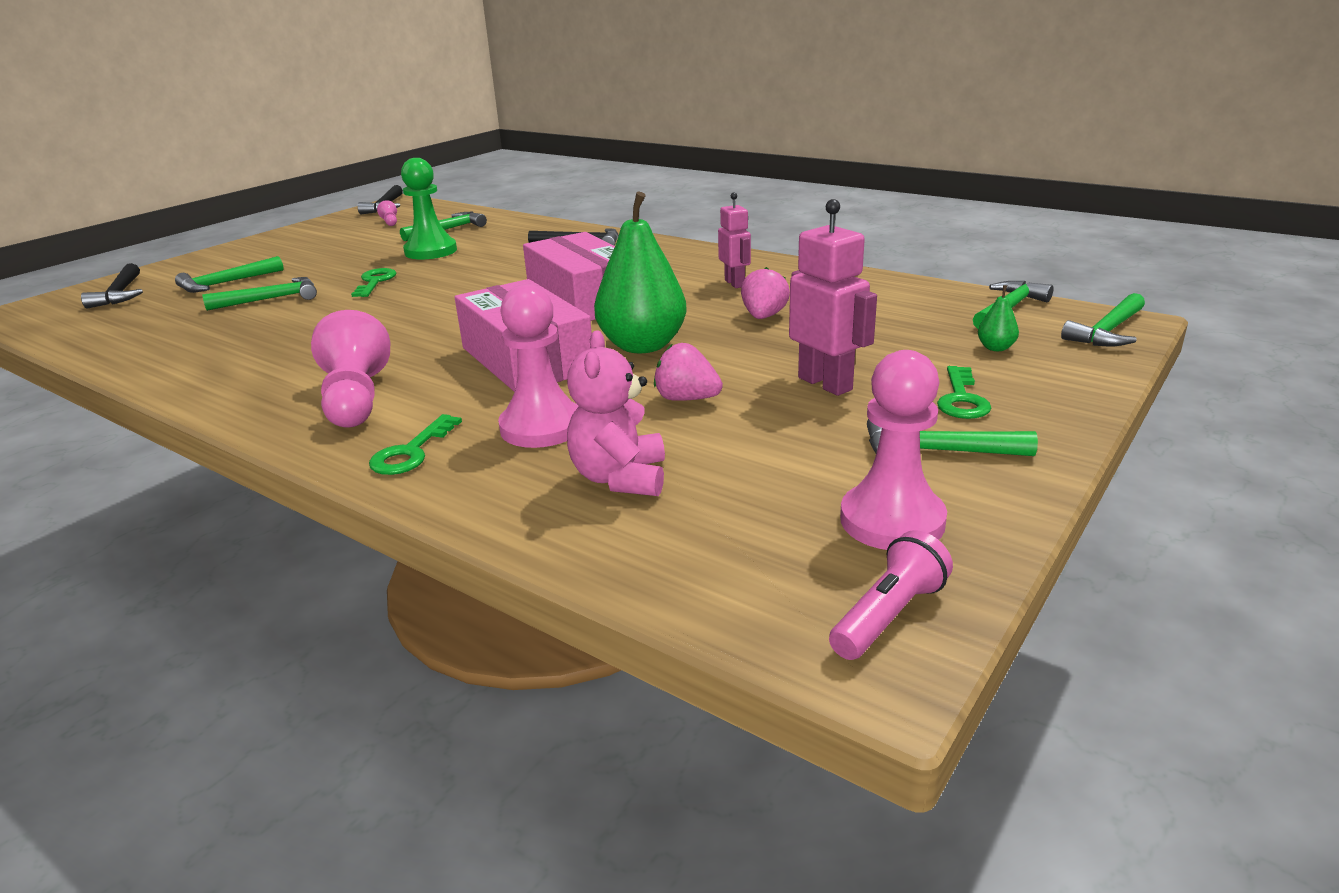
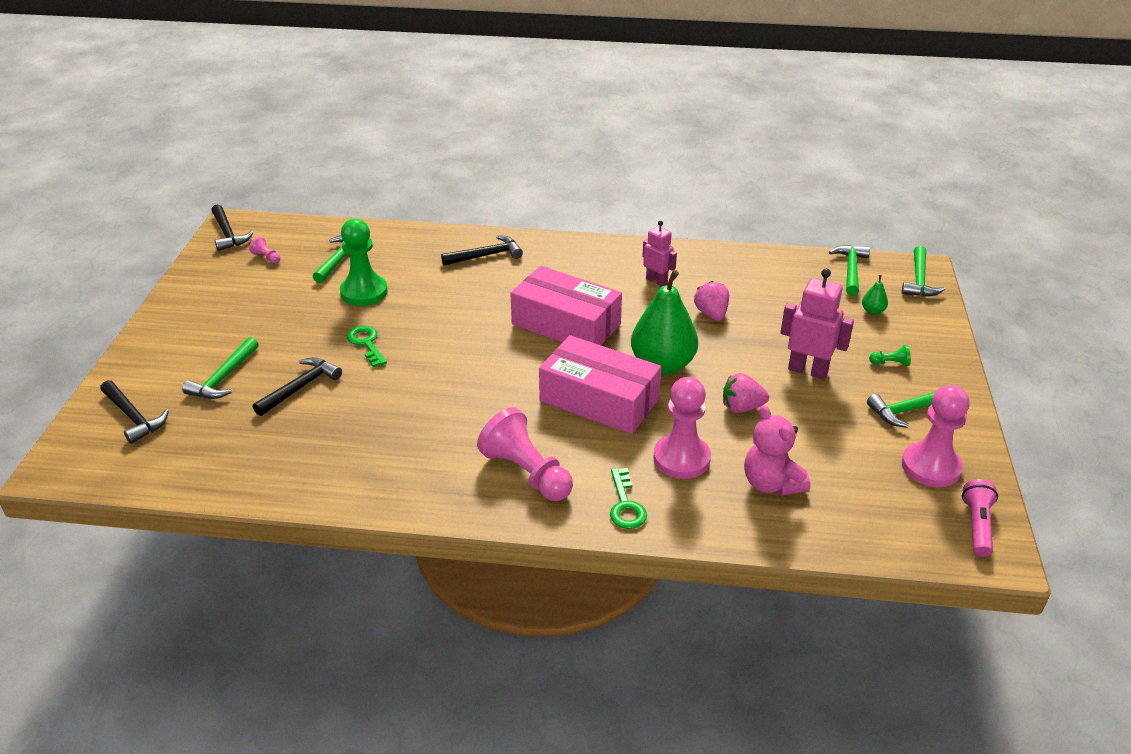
camera: 30 degrees left, 10 degrees up
(271, 299) = (301, 387): green hammer -> black hammer
(962, 399) = (890, 363): green key -> green pawn

